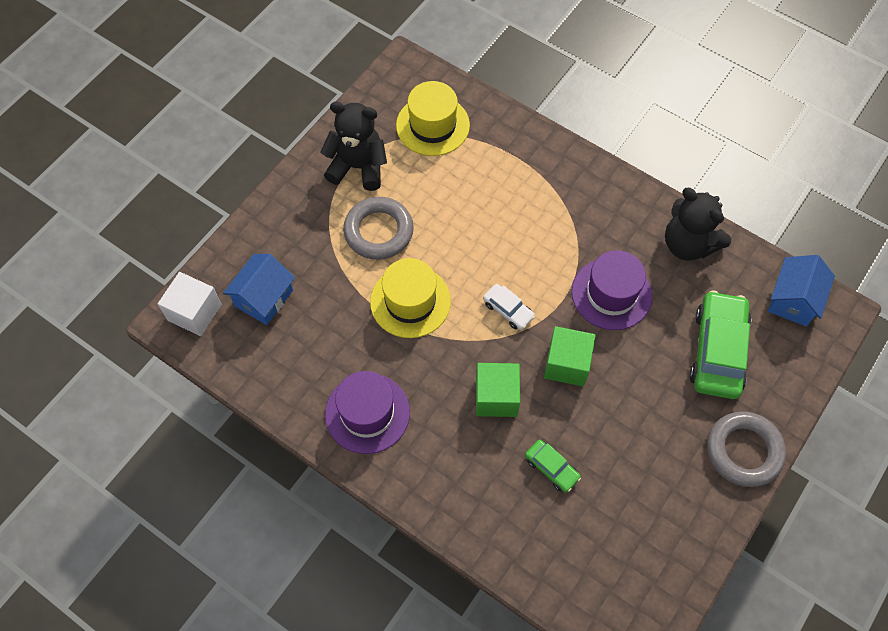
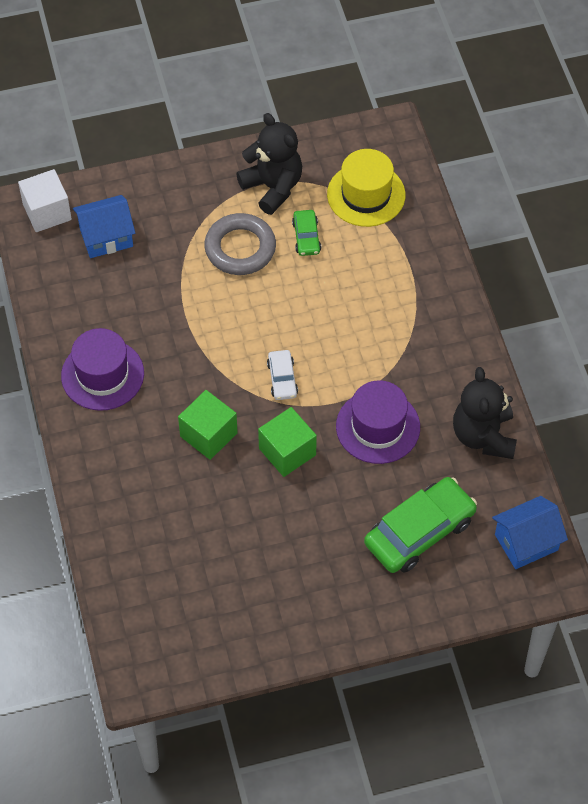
camera: 40 degrees right, 5 degrees down
(410, 301) = (213, 318): yellow hat -> none
(551, 468) = (199, 515): green car -> green car (306, 237)
(744, 451) = (360, 617): grey ring -> none

